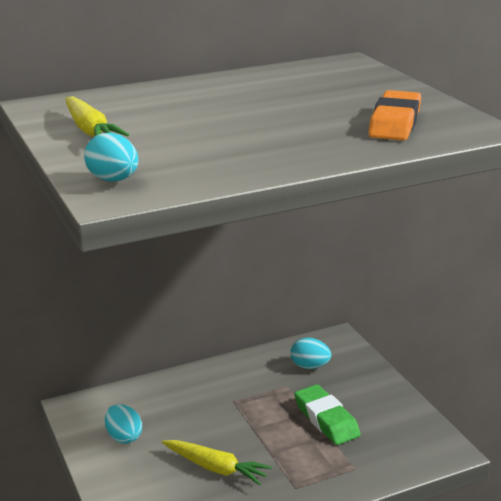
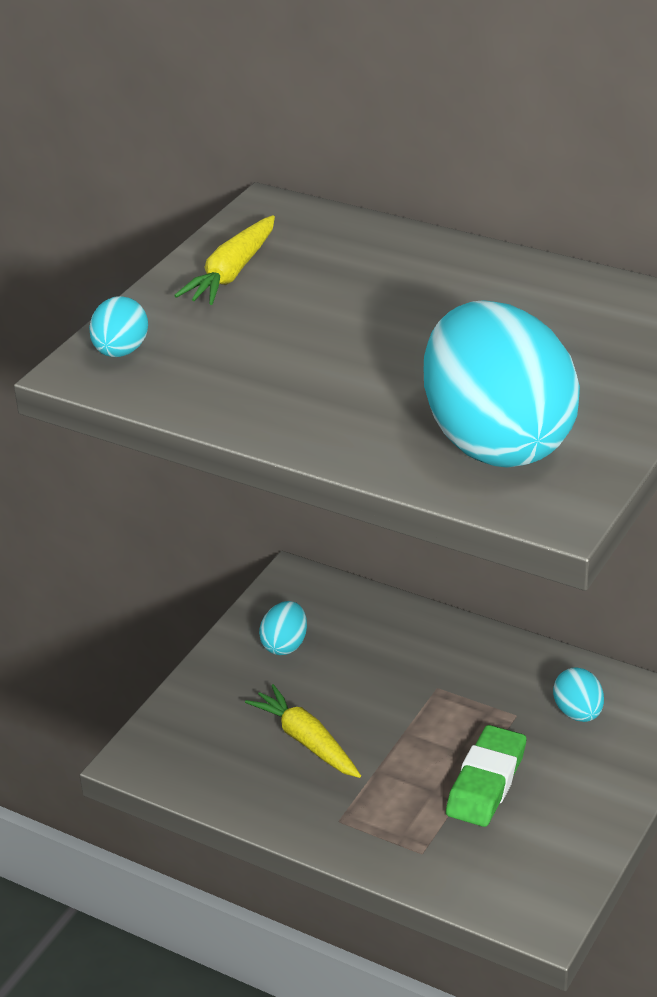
camera: 55 degrees right, 10 degrees up
(215, 468) = (306, 741): yellow carrot -> yellow carrot turned 150 degrees clockwise
(395, 123) = (497, 442): orange eraser -> turquoise egg

